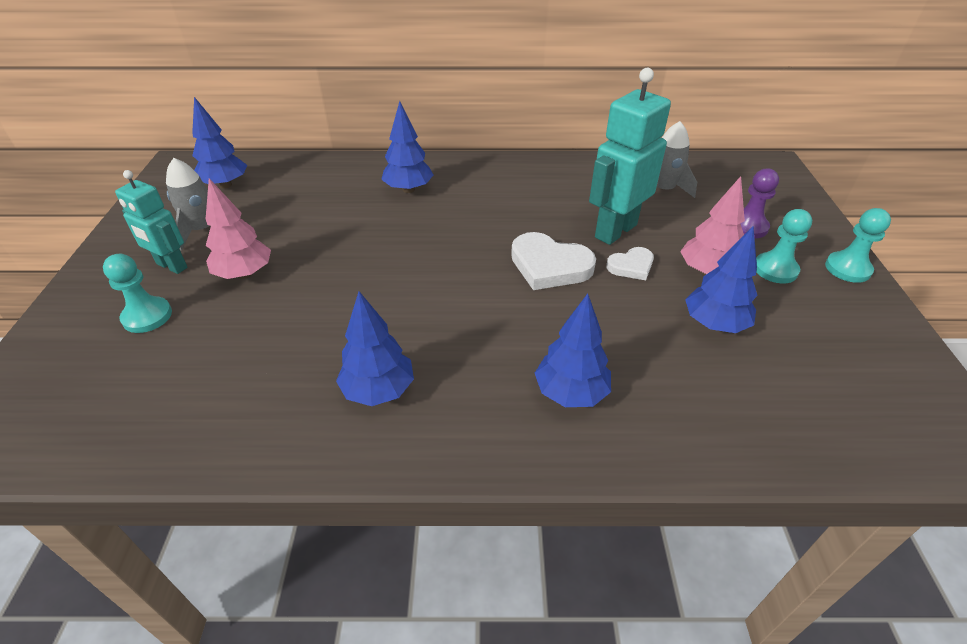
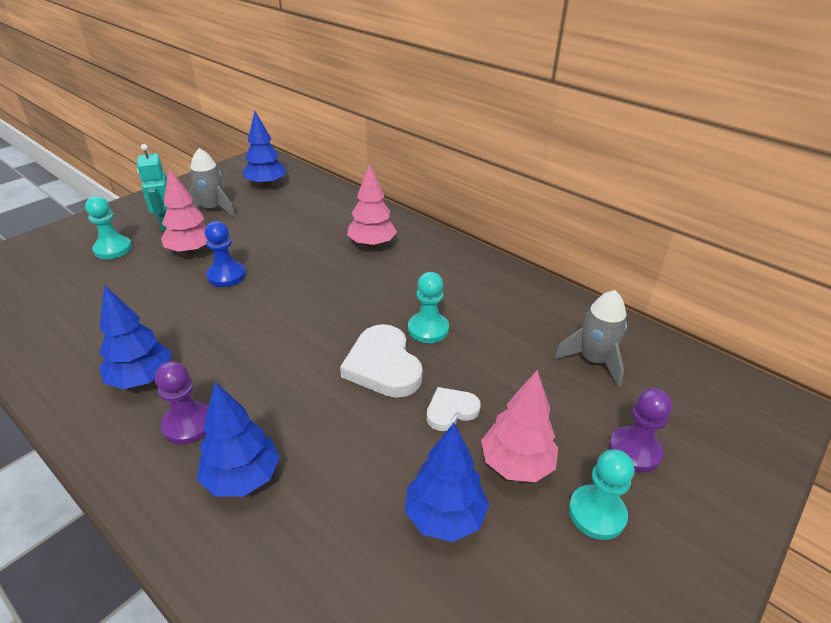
camera: 40 degrees right, 5 degrees down
(318, 275) = (226, 276): none -> blue pawn
(408, 189) = (372, 244): blue tree -> pink tree
(474, 391) = (188, 424): none -> purple pawn
(615, 231) = (485, 370): turquoise robot -> none
(631, 266) = (451, 411): white heart -> white heart turned 135 degrees clockwise
(847, 269) = (694, 576): turquoise pawn -> turquoise pawn (428, 329)

